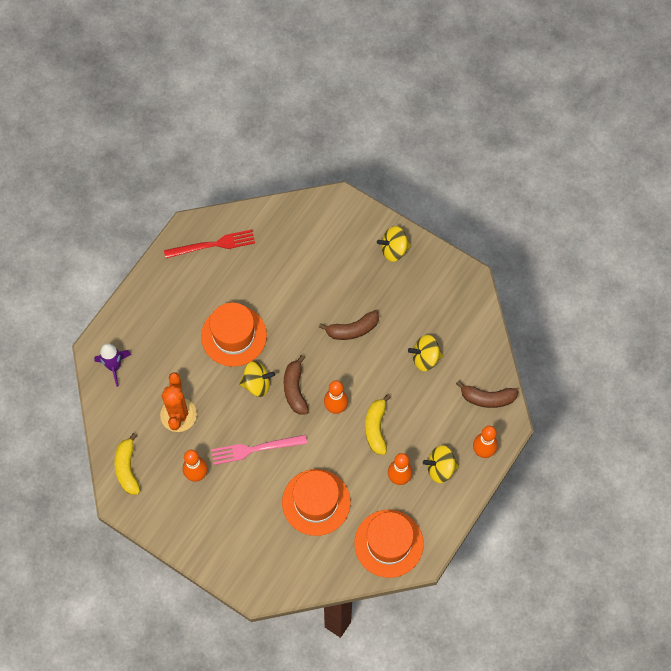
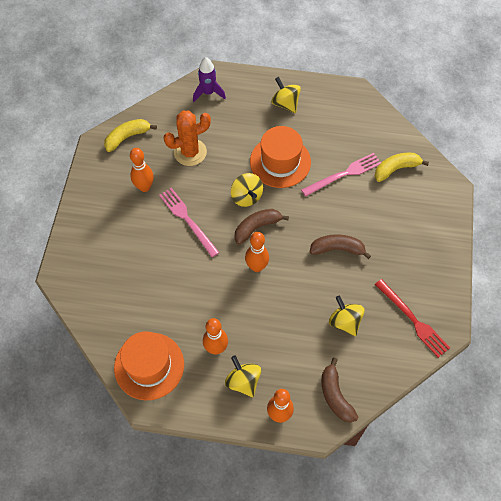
camera: 65 degrees right, 5 degrees down
(213, 245) = (351, 113): red fork -> red fork (413, 320)
(277, 285) = (344, 174): none -> pink fork
(316, 502) = (161, 288): orange hat -> none
(352, 329) = (337, 249): brown banana -> brown banana turned 135 degrees clockwise
(376, 428) = (254, 308): yellow banana -> yellow banana (396, 169)
(394, 250) = (434, 250): yellow spinning top -> yellow spinning top (285, 103)

